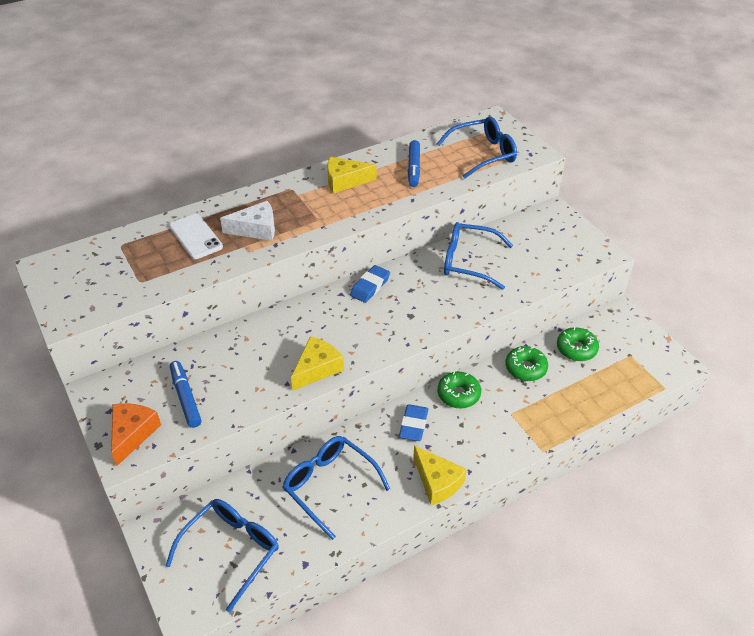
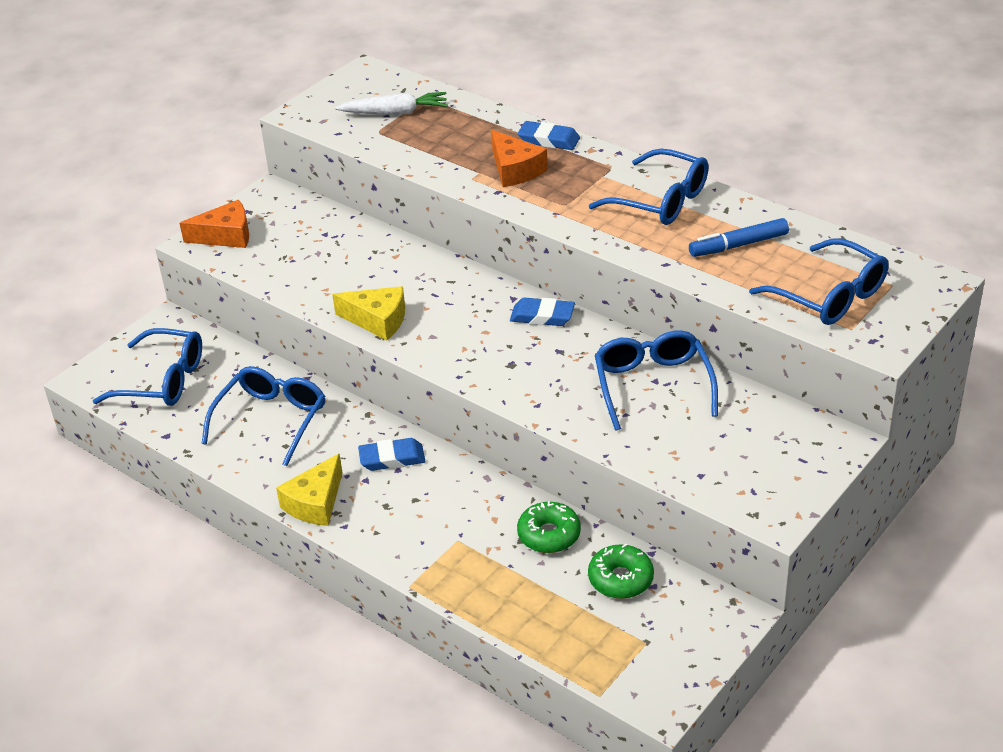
camera: 70 degrees right, 5 degrees down
(123, 266) = (395, 112): none -> white carrot
(186, 398) = (288, 249): blue marker -> none
(196, 237) = (472, 137): white phone -> none
(234, 204) = (549, 140): none -> blue eraser
(256, 229) = (515, 170): white cheese -> orange cheese
(345, 181) = (660, 200): yellow cheese -> blue glasses
(458, 394) = (464, 483): green donut -> none

